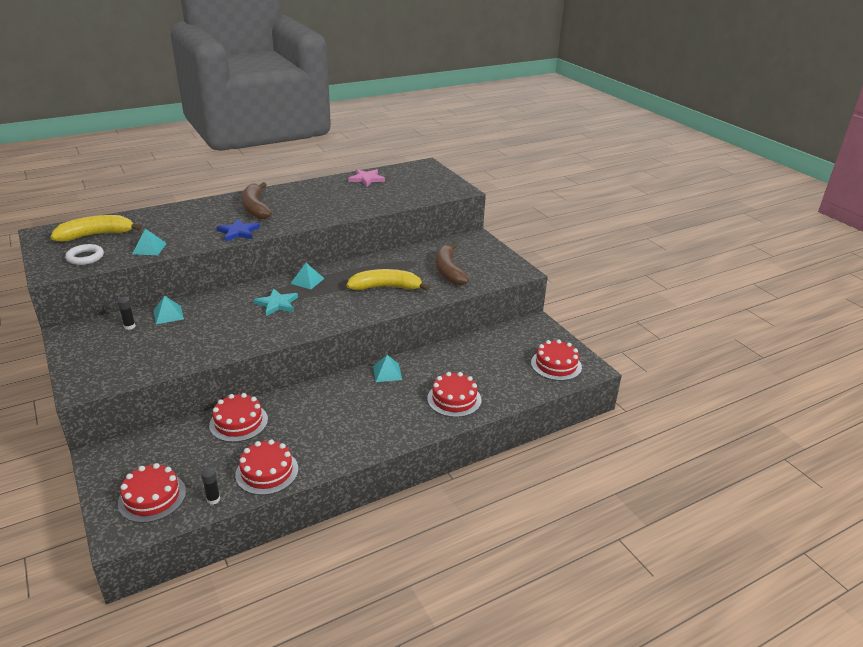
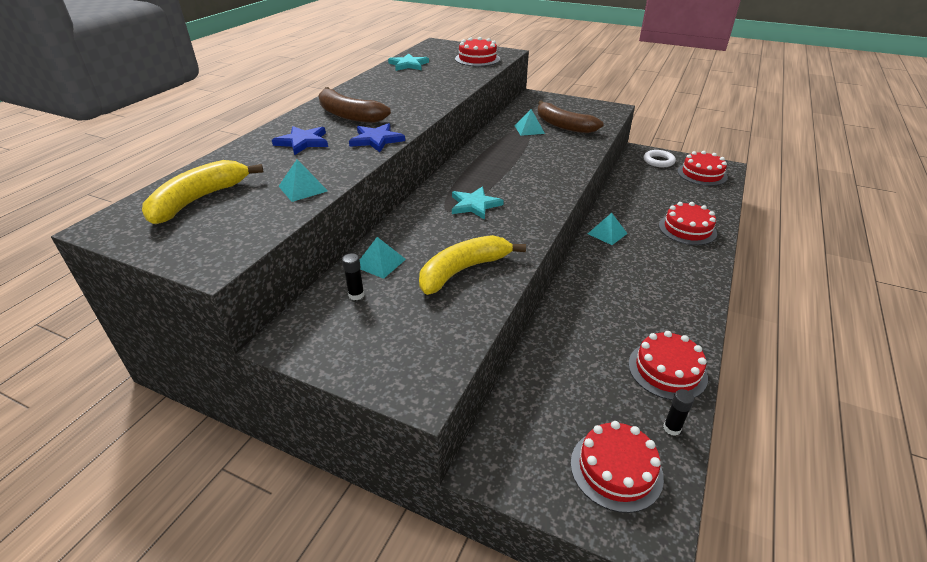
camera: 35 degrees left, 5 degrees up
(85, 257) = (233, 228): white ring -> white ring (658, 161)
(198, 218) = (303, 142): none -> blue star
(238, 422) = (564, 341): red cake -> red cake (477, 59)
(307, 281) = (464, 175): turquoise pyramid -> turquoise pyramid (529, 129)
(366, 179) = (408, 65): pink star -> turquoise star
(386, 287) = (541, 155): yellow banana -> yellow banana (463, 270)

